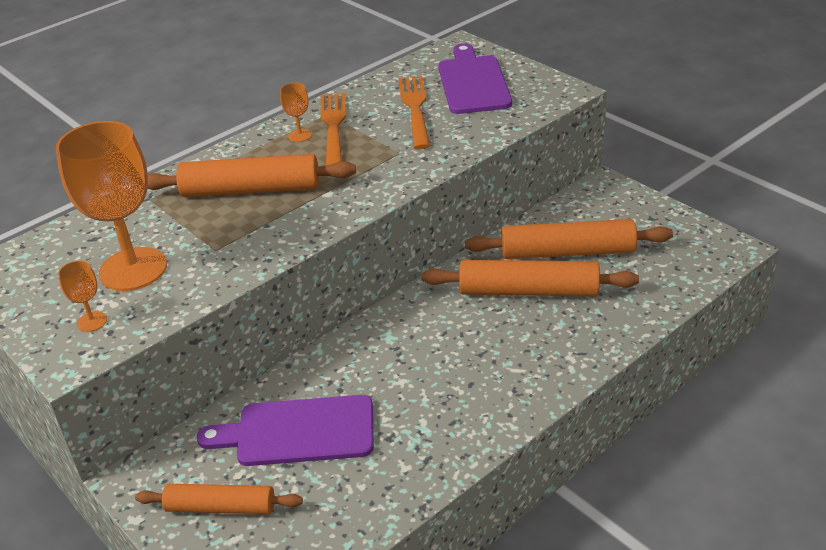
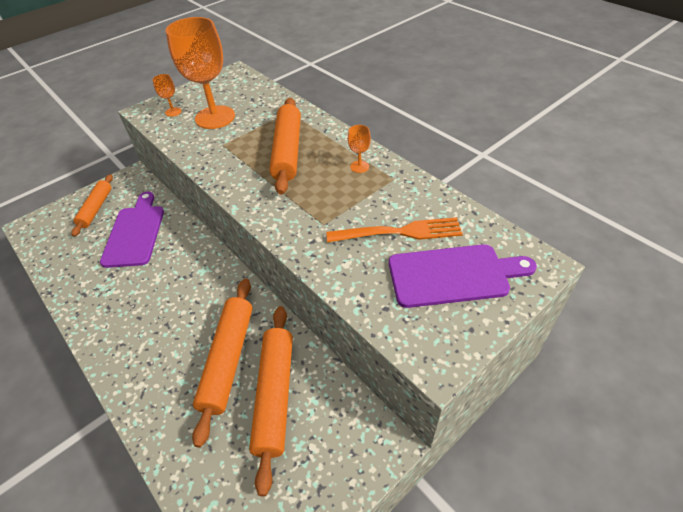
camera: 90 degrees right, 10 degrees up
(333, 127) = (370, 183): orange fork -> none

